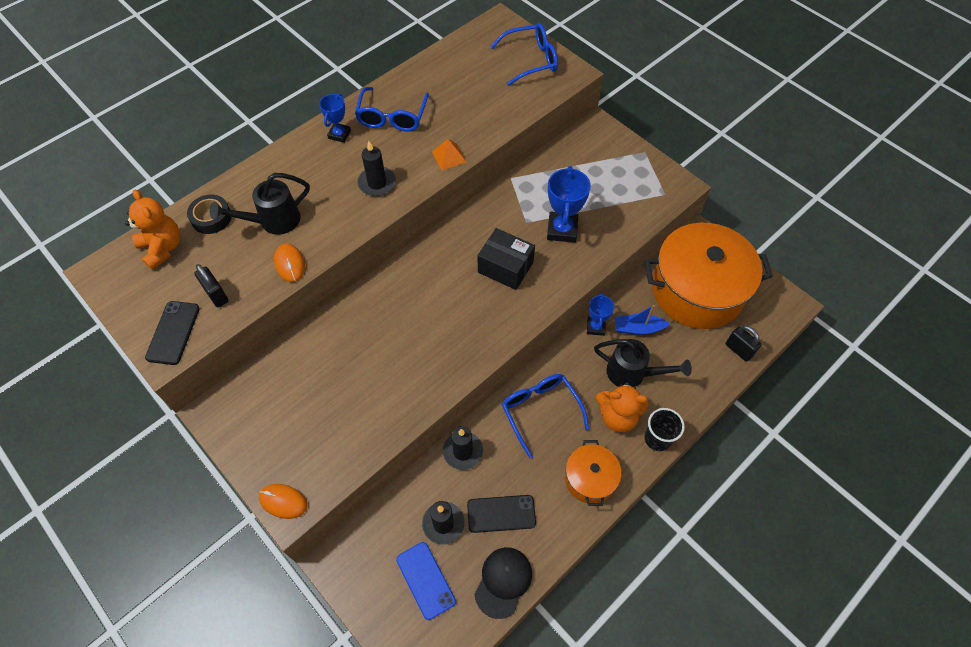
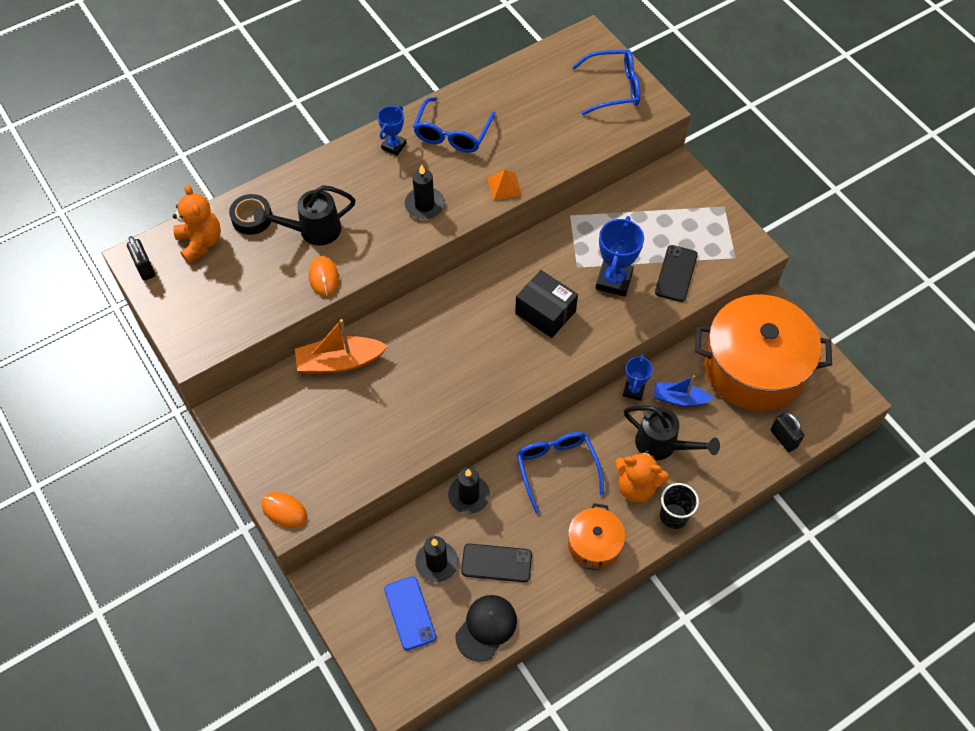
camera: 10 degrees right, 0 degrees up
(173, 332) = (202, 330): black phone -> black phone (676, 273)
(216, 295) = (248, 298): black padlock -> black padlock (145, 268)
(318, 343) = (340, 362): none -> orange boat

